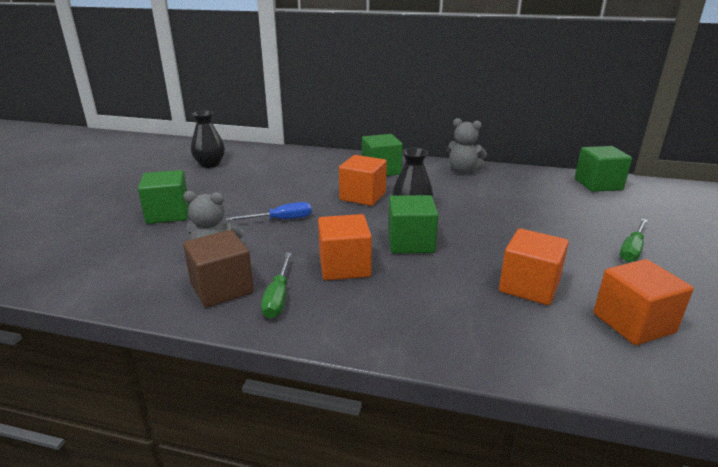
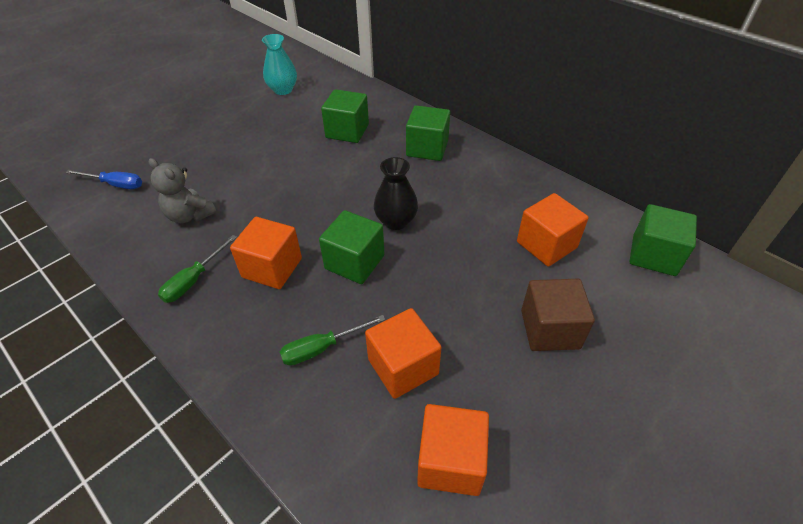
camera: 30 degrees right, 20 degrees up
(168, 214) = (199, 147): green cube -> green cube (347, 131)
(210, 164) = (283, 90): black vase -> turquoise vase
(222, 288) = (165, 252): brown cube -> brown cube (550, 329)
(281, 220) = (275, 187): blue screwdriver -> blue screwdriver (115, 184)
(362, 196) = (373, 181): orange cube -> orange cube (546, 245)
(463, 171) = (513, 177): grey teddy bear -> none
(632, 250) = (569, 370): green screwdriver -> green screwdriver (322, 348)

